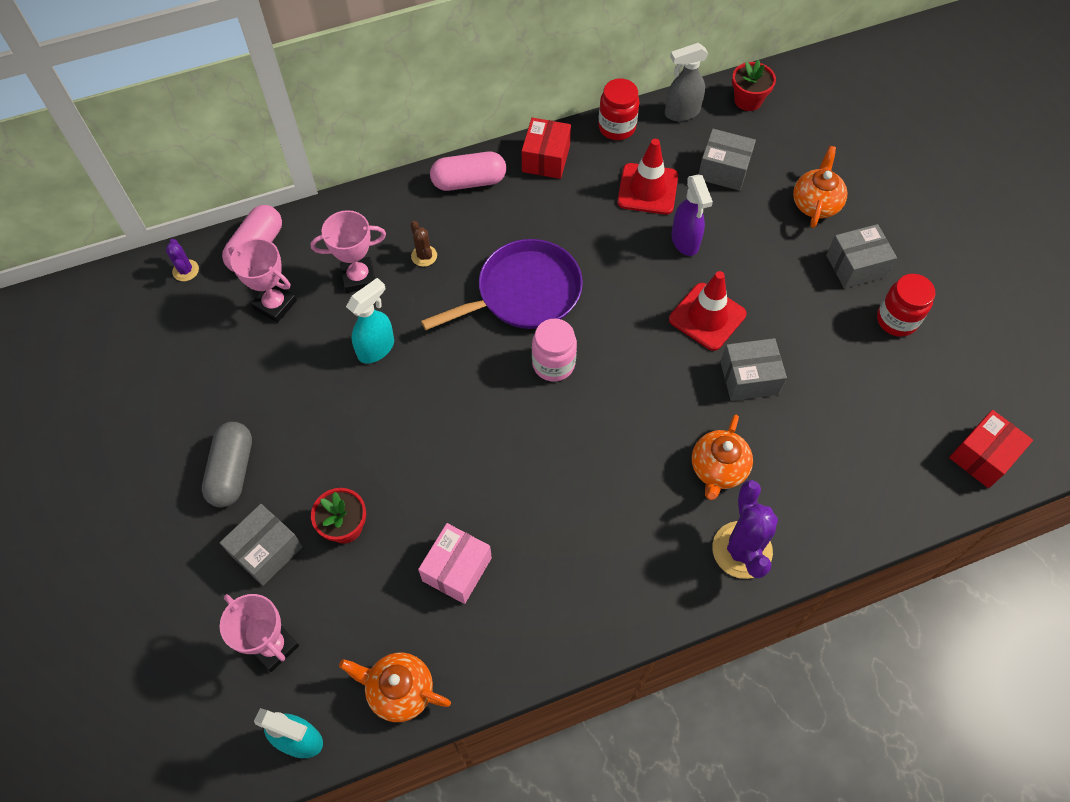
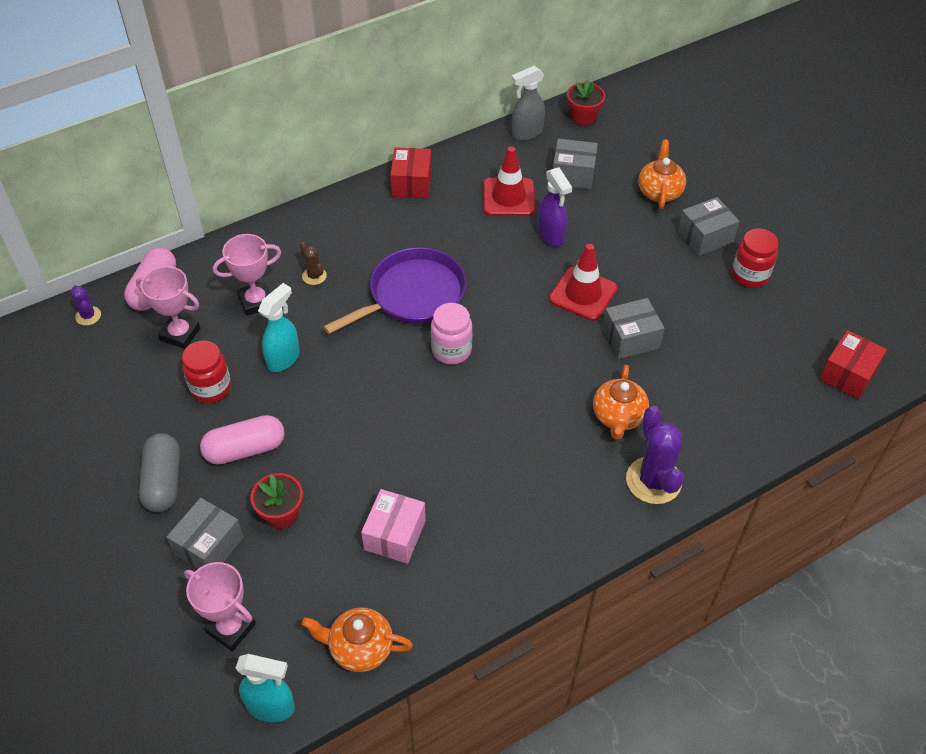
camera: 10 degrees left, 10 degrees down
(469, 181) = (344, 210): pink capsule -> pink capsule (245, 449)
(617, 127) = (471, 151): red jar -> red jar (211, 388)

